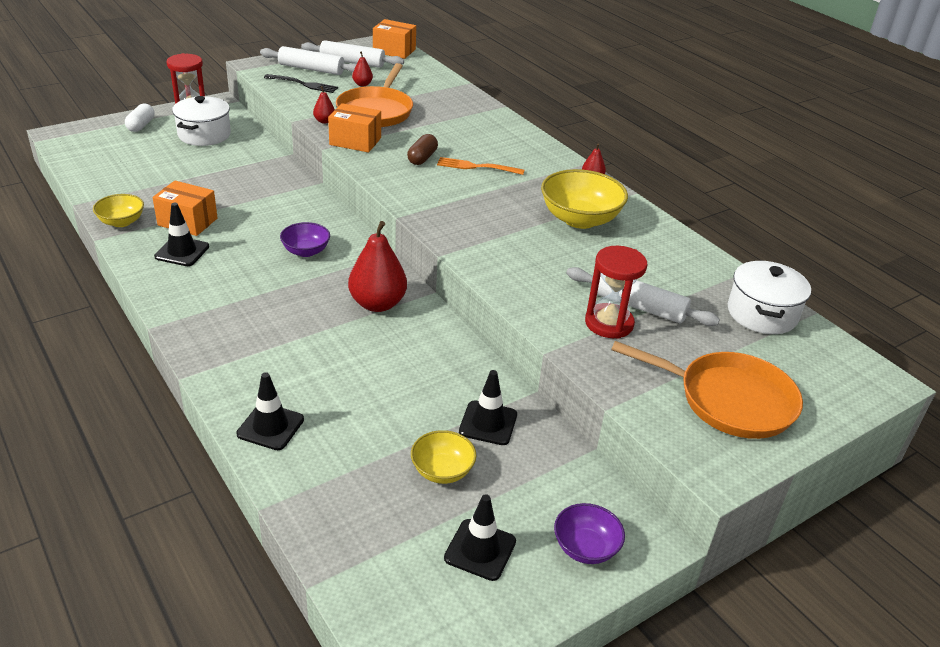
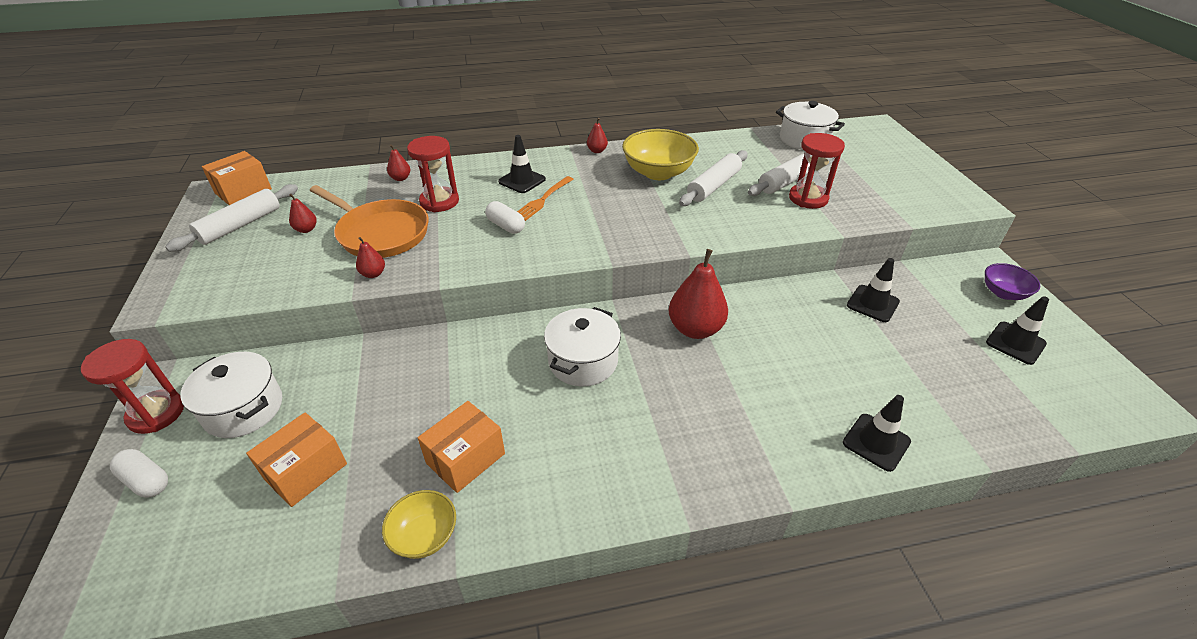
camera: 65 degrees left, 5 degrees up
(182, 252) = (534, 473): black traffic cone -> black traffic cone (522, 180)
(303, 84) = (260, 273): black fork -> none
(306, 251) = (583, 361): purple bowl -> white pot
(311, 69) = (224, 259): white rolling pin -> white rolling pin (713, 186)
(355, 141) = (439, 261): orange box -> orange box (306, 471)
(422, 158) = (506, 226): brown capsule -> white capsule
(437, 123) = (439, 201): none -> red hourglass
(442, 471) = (931, 342): yellow bowl -> none
(459, 99) = (400, 178): none -> red pear
(729, 400) = (899, 178): orange pan -> none

